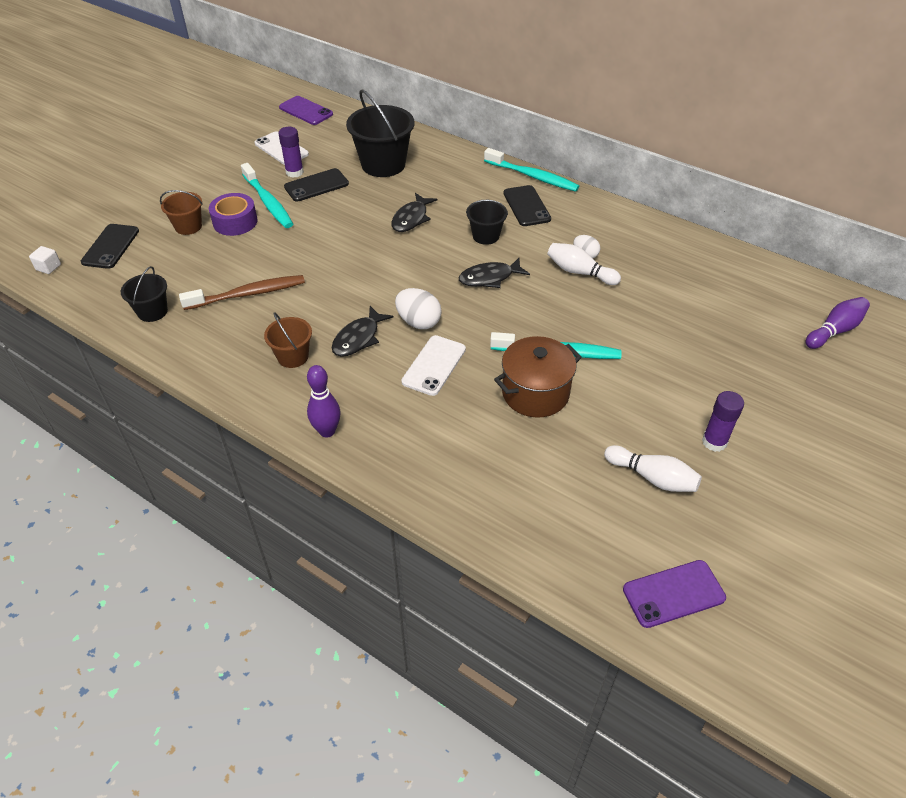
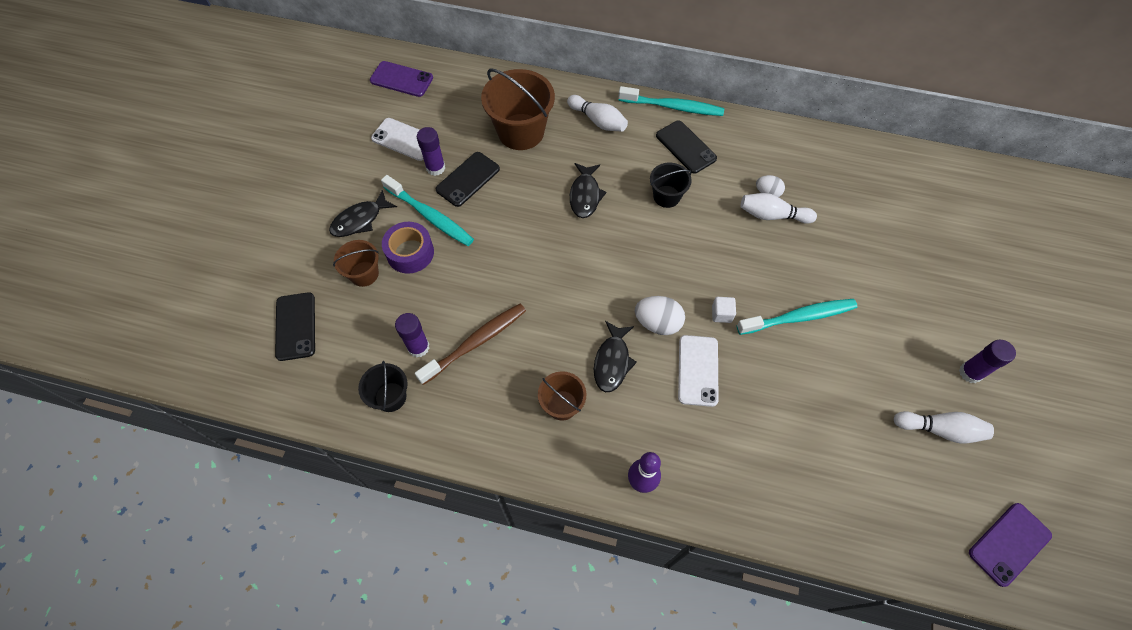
camera: 20 degrees left, 15 degrees up
(48, 267) = (243, 375): white cube -> white cube (721, 314)
(198, 285) = (418, 347): none -> purple glue stick
(383, 164) = (521, 132): black bucket -> brown bucket
(457, 171) = (598, 121): none -> white bowling pin
(489, 278) = (695, 248): black fish -> black fish (360, 220)
(535, 393) = (801, 371): brown pot -> none
(834, 330) = (1010, 216): purple bowling pin -> none

